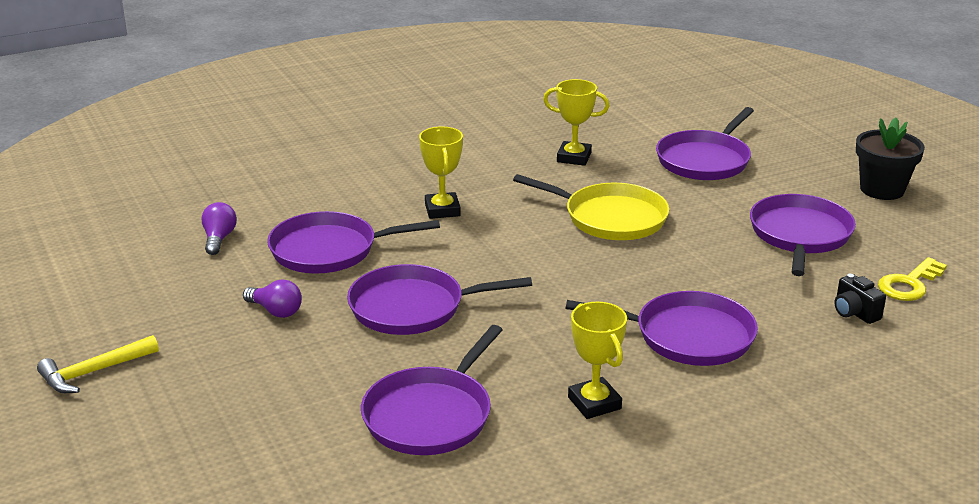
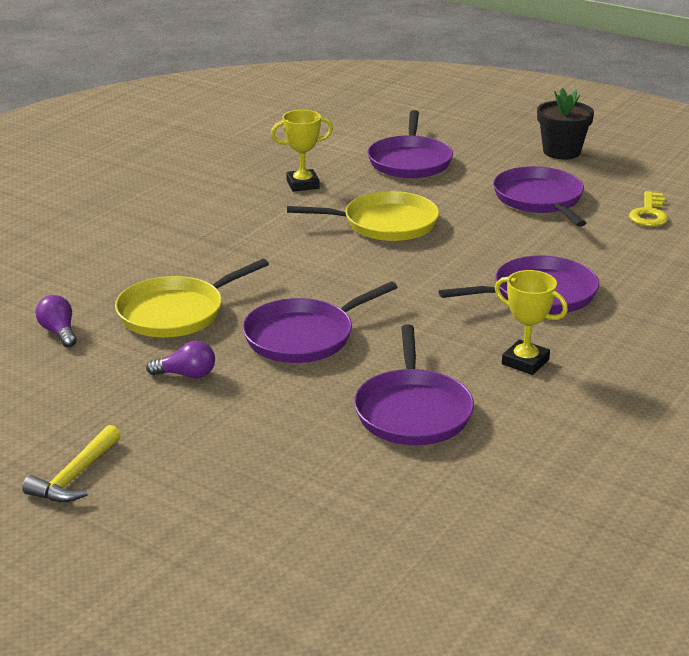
camera: 30 degrees left, 0 degrees up
(329, 250) = (176, 313): purple pan -> yellow pan
(442, 210) = (238, 254): yellow trophy -> none
(854, 313) = (634, 244): black camera -> none

